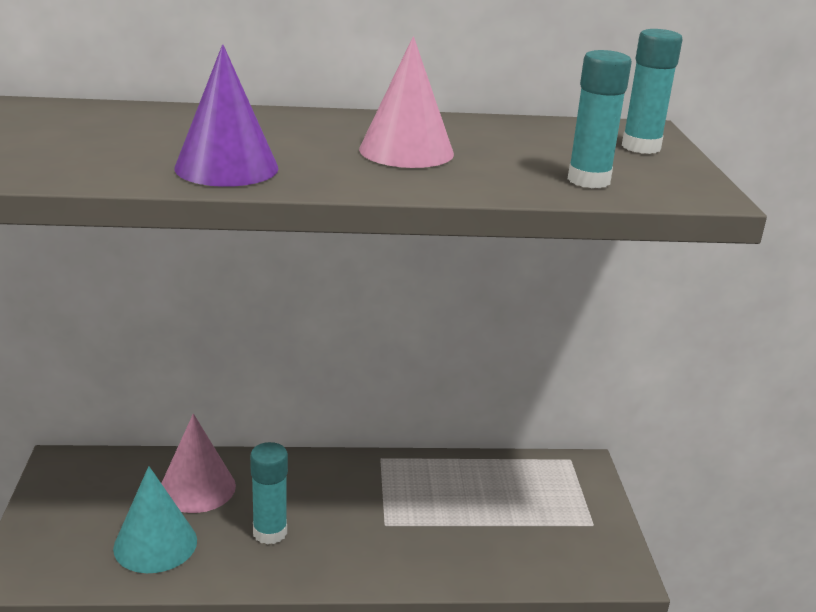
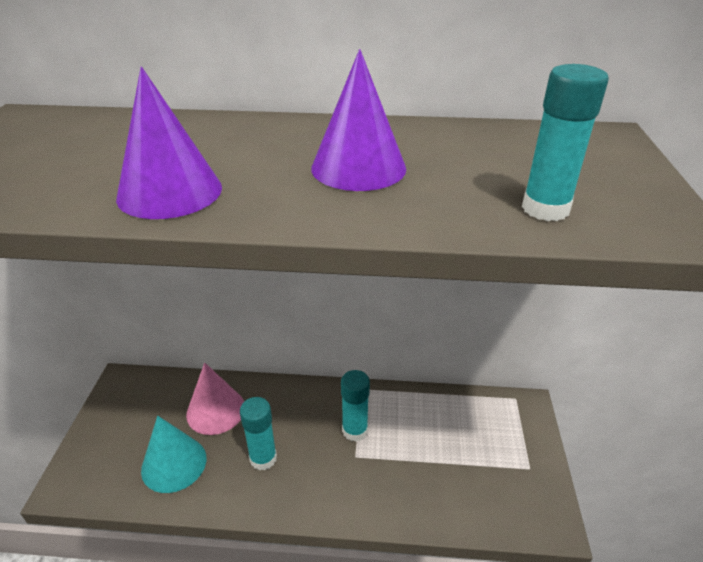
camera: 10 degrees right, 10 degrees up
(406, 151) = (358, 168): pink cone -> purple cone
(641, 147) = (605, 160): turquoise glue stick -> turquoise glue stick (355, 430)

